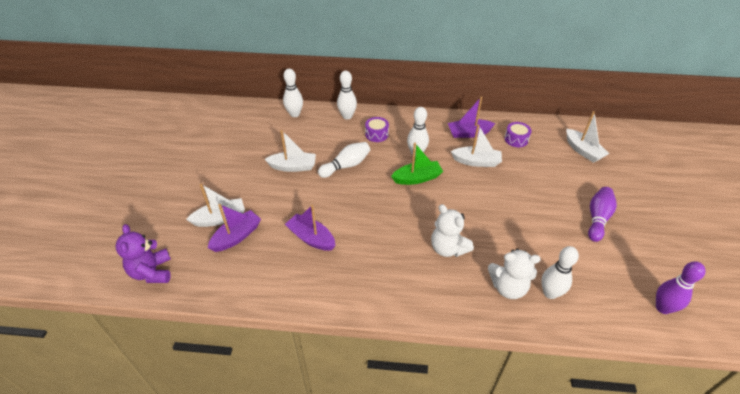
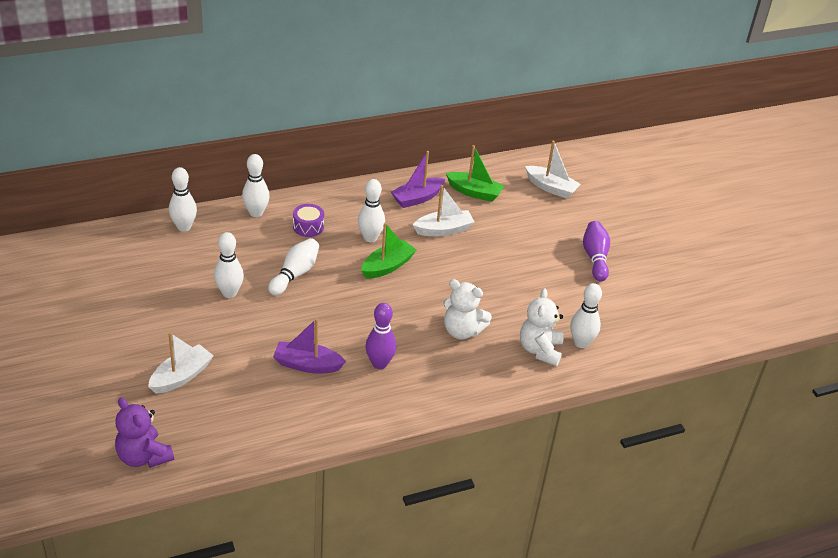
camera: 30 degrees left, 5 degrees down
(237, 236) = (218, 389): purple boat -> none
(293, 167) = (229, 293): white boat -> white bowling pin
(508, 287) = (540, 350): white teddy bear -> white teddy bear turned 120 degrees clockwise
(516, 139) = (474, 192): purple drum -> green boat
(662, 308) = (684, 324): purple bowling pin -> purple bowling pin (379, 364)

